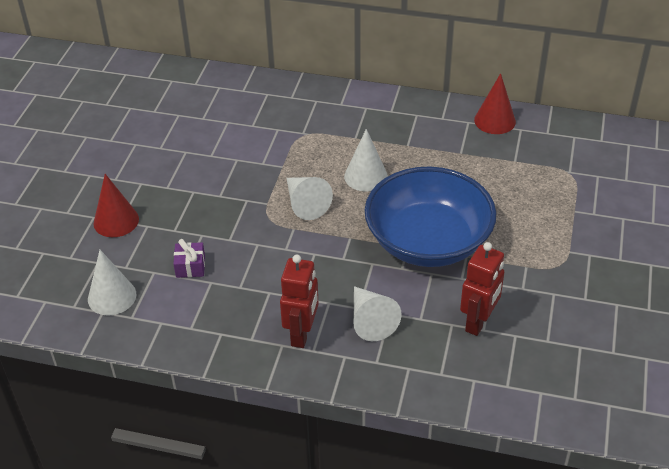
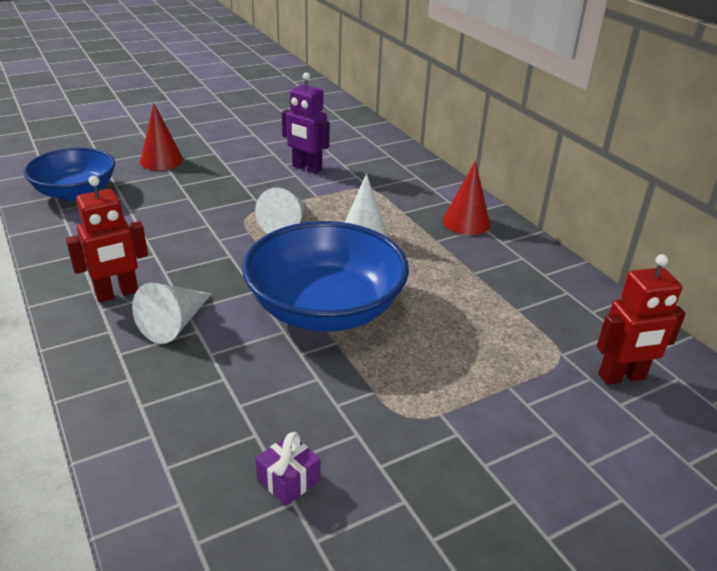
camera: 45 degrees right, 10 degrees down
(112, 296) = (75, 192): white cone -> blue bowl
(190, 266) = (145, 208): purple gift -> purple gift (288, 479)
(233, 147) = (306, 168): none -> purple robot
(478, 322) = (246, 396): red robot -> red robot (622, 377)
(495, 120) = (551, 271): red cone -> red cone (466, 222)

